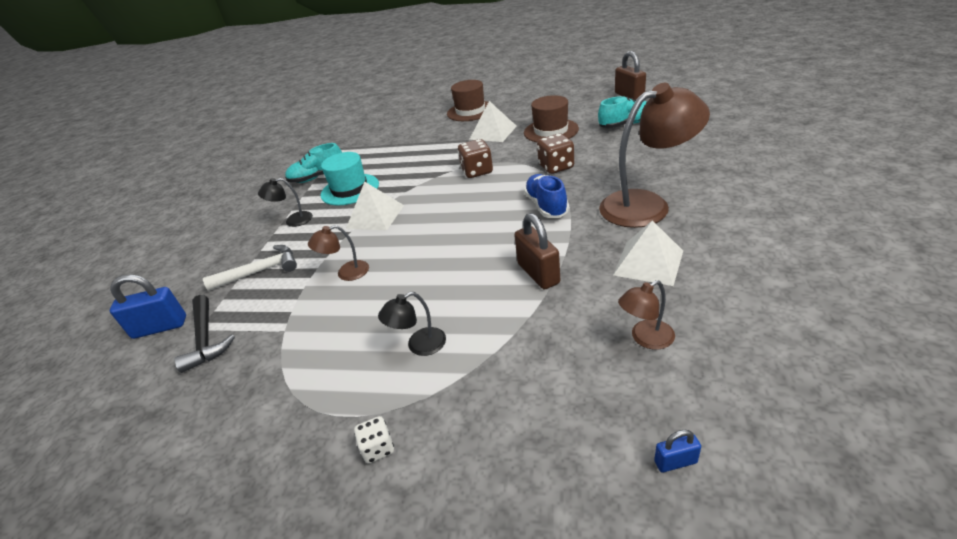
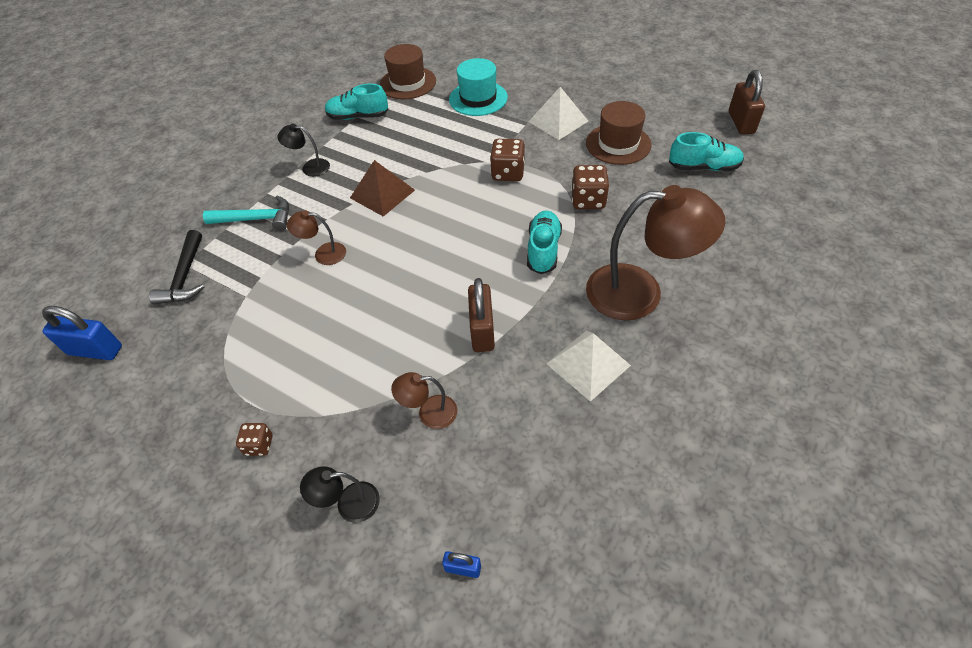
camera: 20 degrees right, 15 degrees up
(160, 327) = (157, 247): blue padlock -> blue padlock (95, 350)
(260, 271) = (256, 219): white hammer -> turquoise hammer
(350, 189) = (378, 147): turquoise hat -> turquoise hat (478, 98)
(375, 216) = (382, 194): white pyramid -> brown pyramid
(378, 448) = (259, 445): white dice -> brown dice
(419, 346) = (339, 362): black lamp -> black lamp (349, 503)
(470, 111) = (555, 77): brown hat -> brown hat (408, 83)
(546, 206) = (543, 250): blue shoe -> turquoise shoe
(645, 338) = (524, 445): brown lamp -> brown lamp (429, 413)

